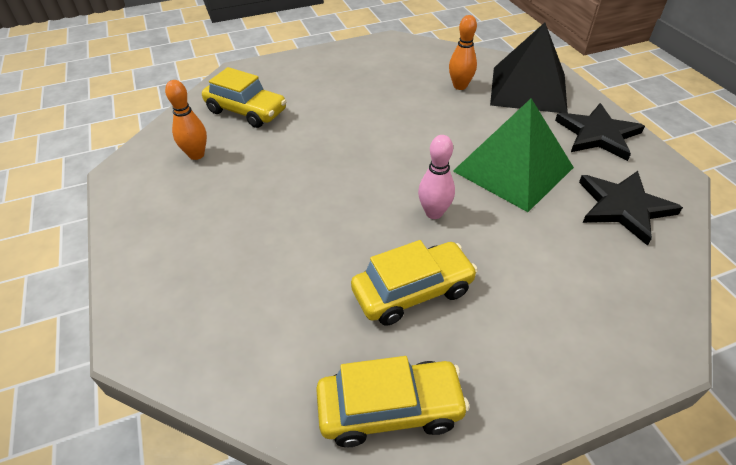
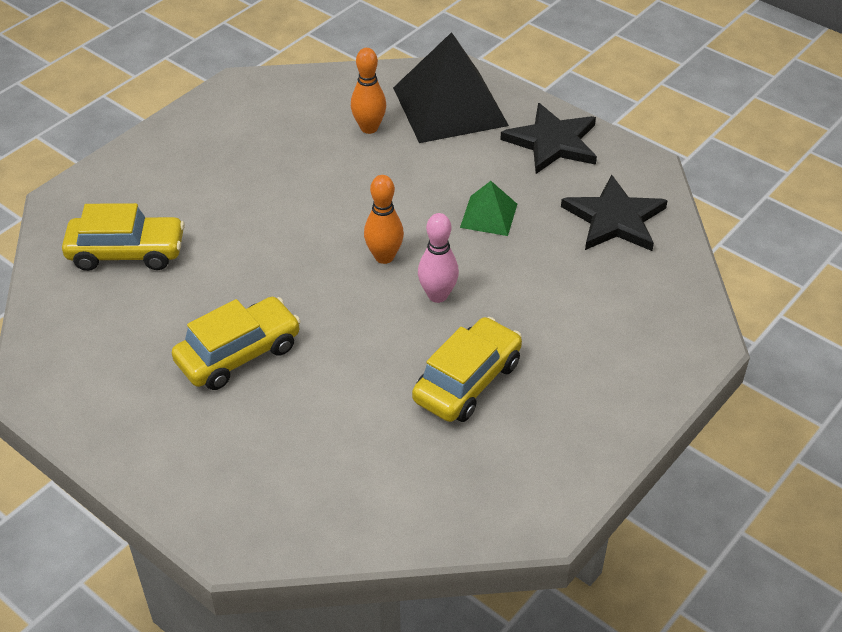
camera: 30 degrees left, 0 degrees up
(196, 155) = (113, 331): orange bowling pin -> orange bowling pin (384, 257)
(390, 409) = (512, 487): yellow car -> yellow car (238, 354)
(513, 169) = (489, 215): green pyramid -> green pyramid, size x0.48

